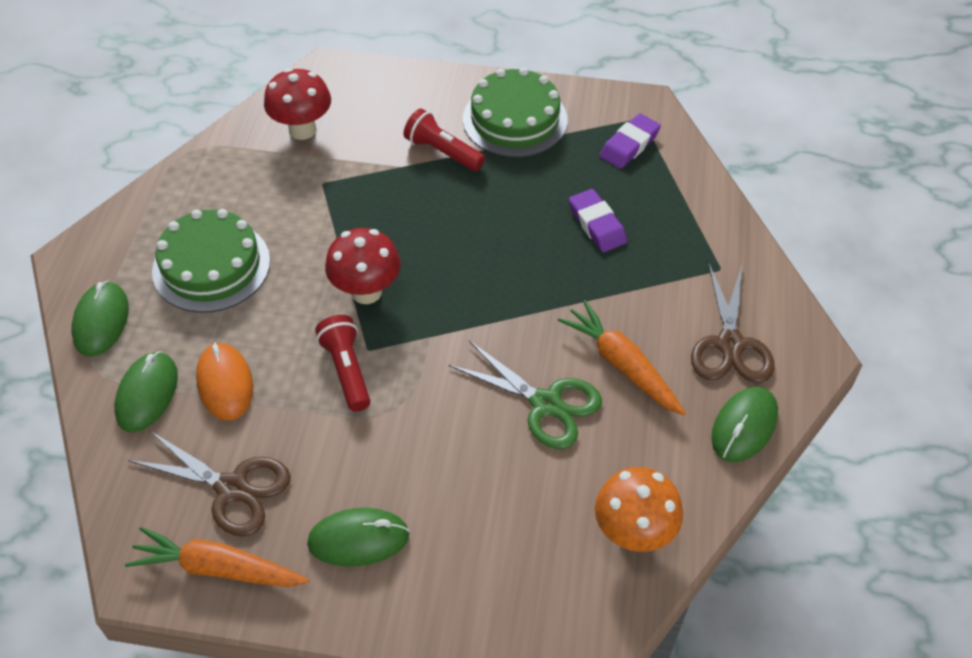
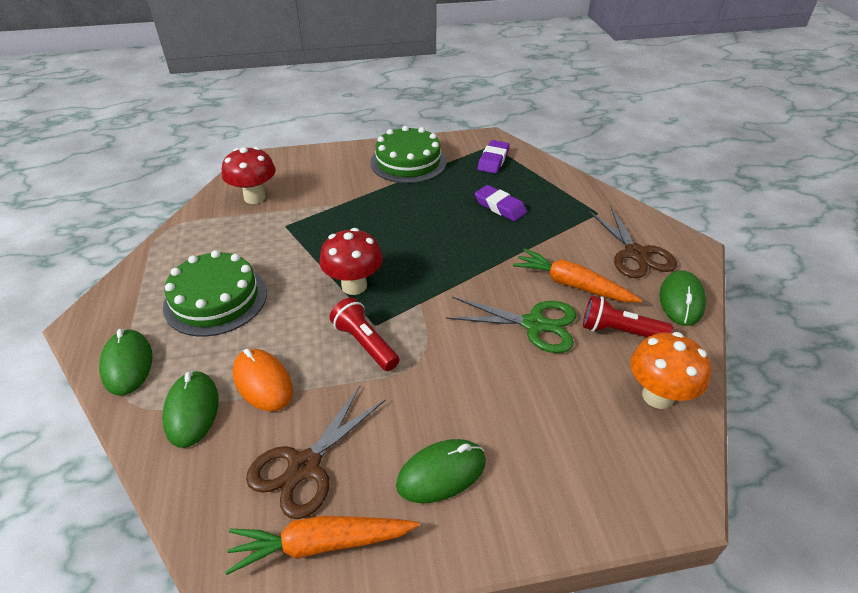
camera: 20 degrees left, 10 degrees down
(232, 488) = (305, 466): brown scissors -> brown scissors turned 120 degrees clockwise
(442, 152) = (367, 189): red flashlight -> red flashlight (619, 331)

